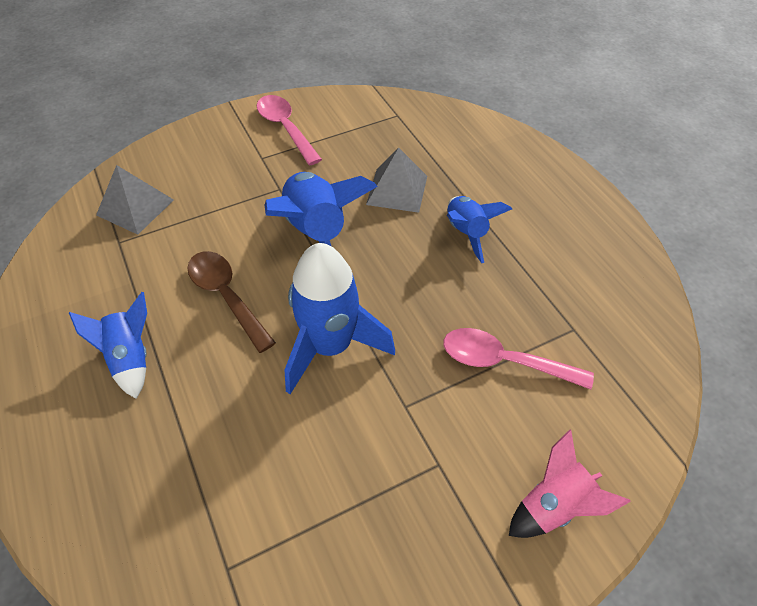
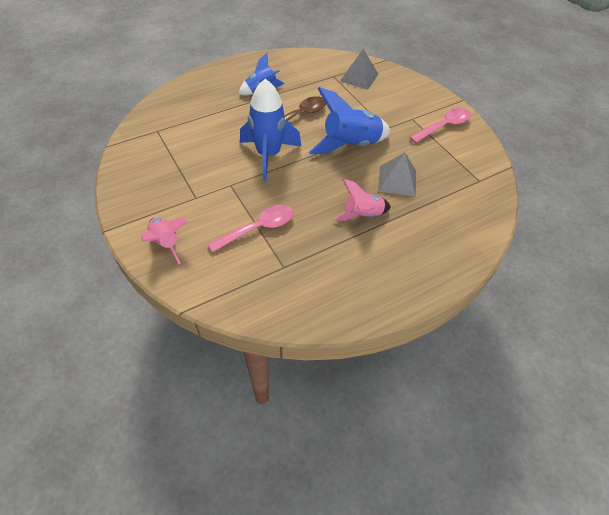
camera: 85 degrees right, 0 degrees up
(466, 233) = (362, 215): blue rocket -> pink rocket
(504, 361) = (258, 228): pink spoon -> pink spoon turned 45 degrees clockwise

